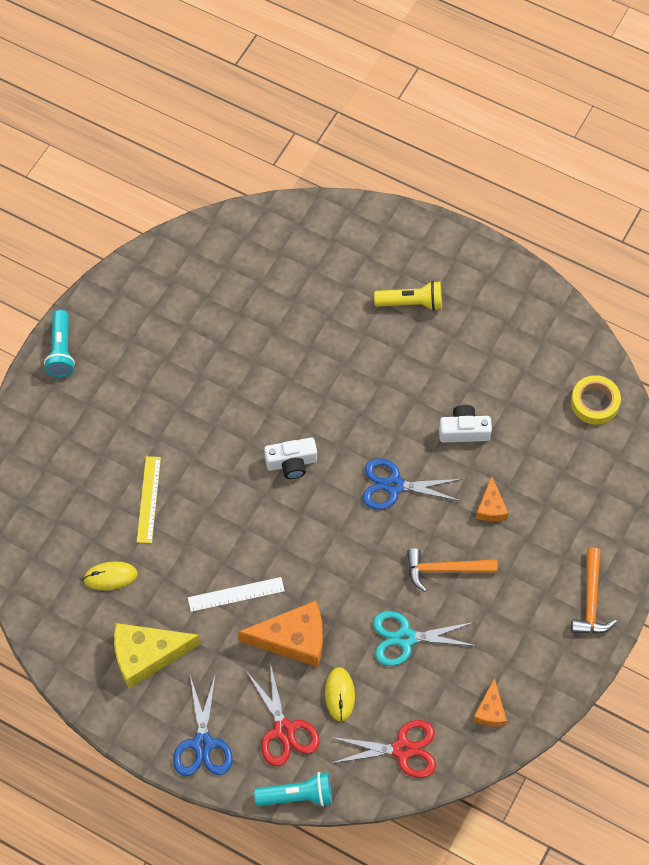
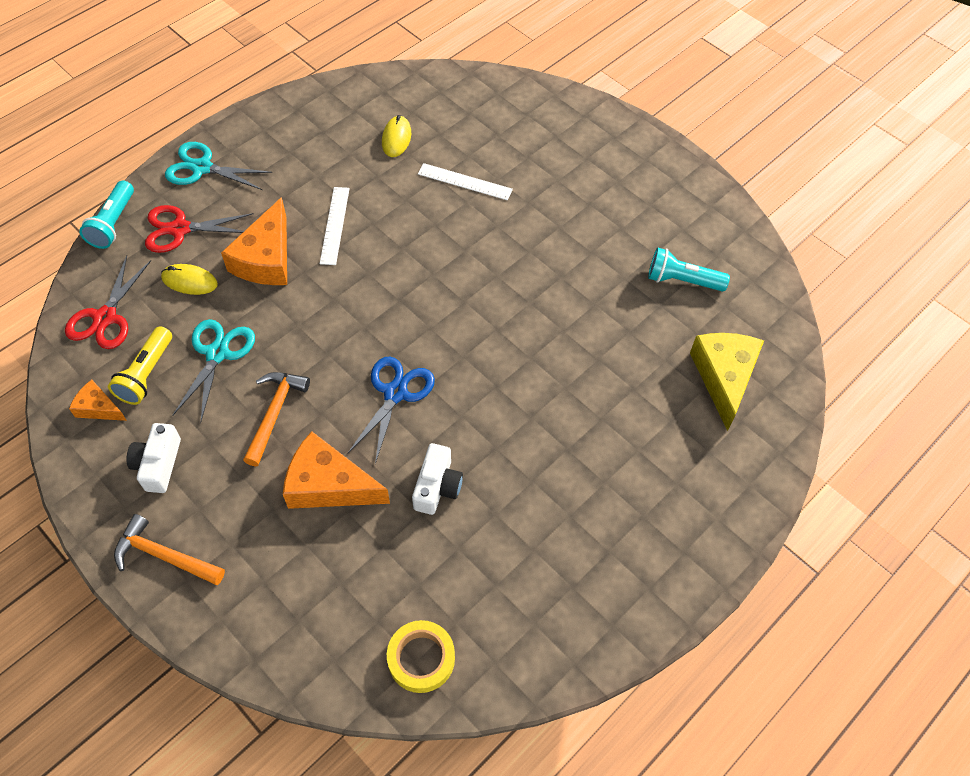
camera: 105 degrees right, 5 degrees down
(61, 351) = (653, 150): turquoise flashlight -> turquoise flashlight (682, 280)
(147, 655) = (307, 147): yellow cheese -> yellow cheese (724, 377)
(149, 499) = (464, 182): yellow ruler -> white ruler
(202, 744) = (202, 168): blue scissors -> turquoise scissors
(291, 463) = (460, 306): white camera -> white camera (158, 464)
(411, 303) = (630, 482): yellow flashlight -> yellow flashlight (146, 374)
(491, 507) = (328, 484): orange cheese -> orange cheese, size x1.86

